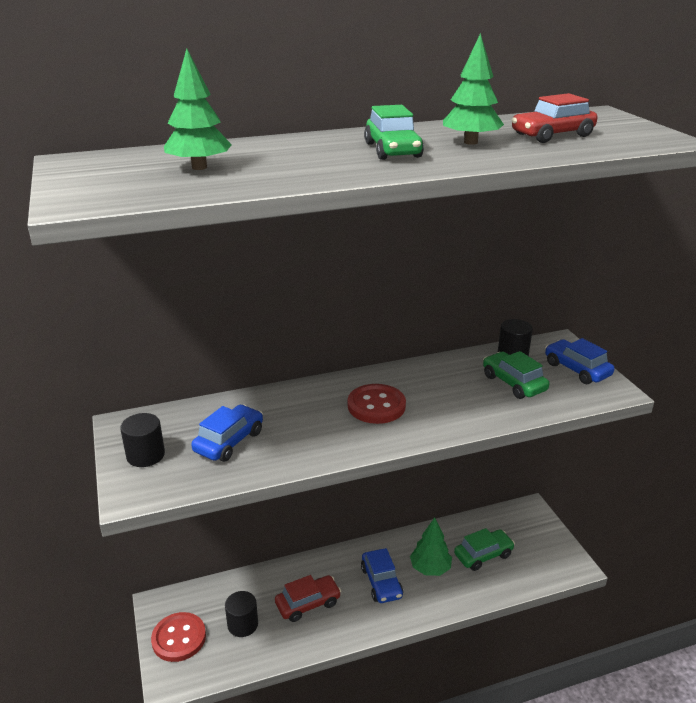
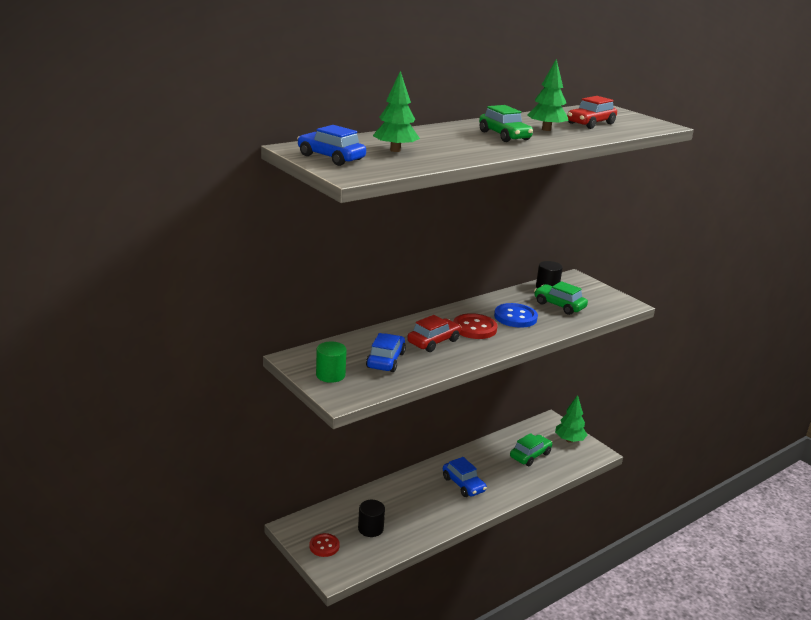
camera: 20 degrees left, 5 degrees down
(145, 455) = (330, 375): black cylinder -> green cylinder
(179, 638) = (324, 546): red button -> red button, size x0.67
(308, 603) = (414, 507): red car -> red car (433, 341)
(430, 568) = (495, 470): green tree -> green tree (569, 440)
(442, 395) = (515, 317): none -> blue button
(577, 369) = (596, 293): blue car -> blue car (331, 157)

